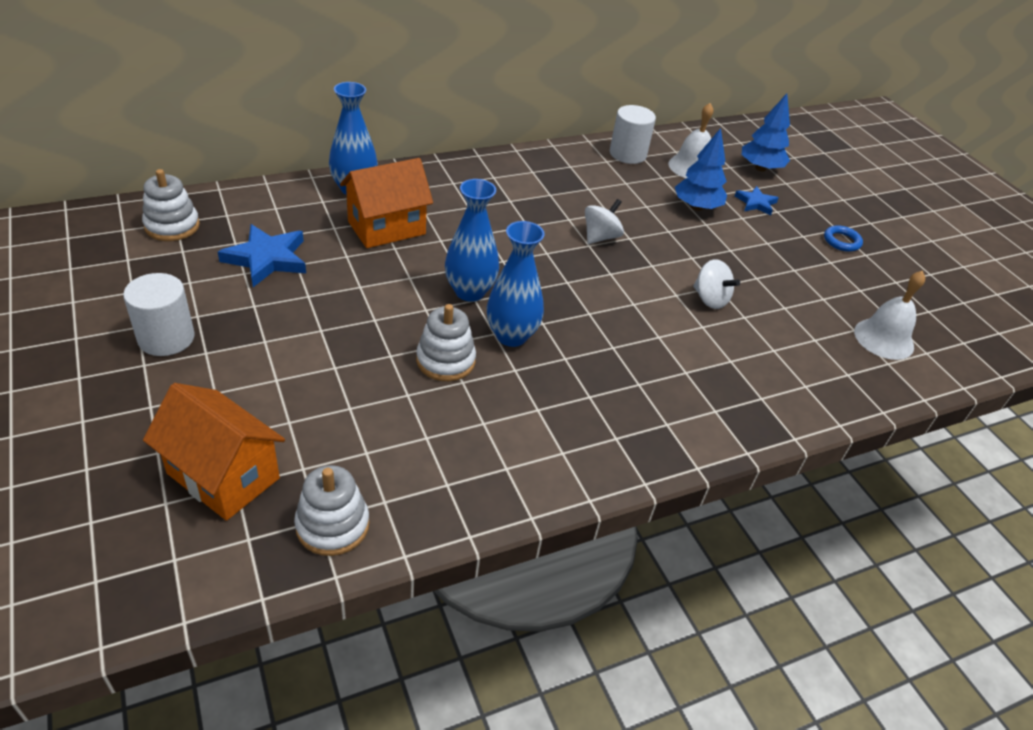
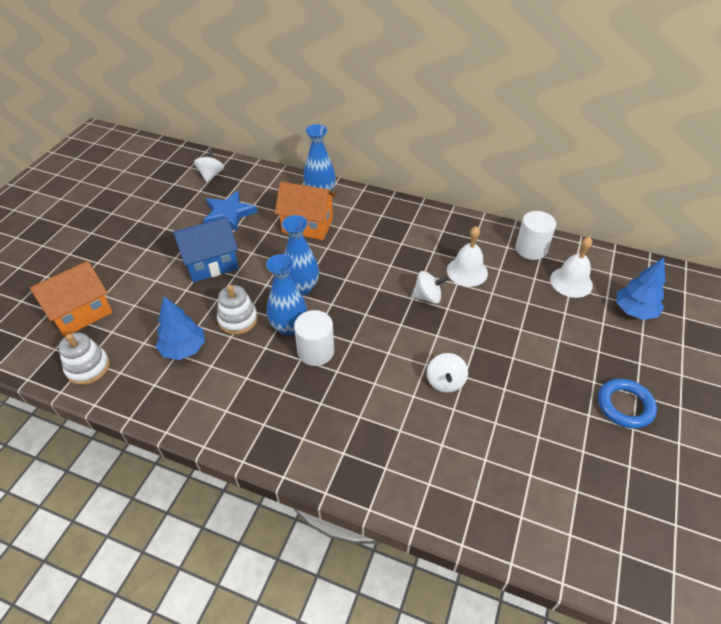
camera: 50 degrees right, 5 degrees up
(166, 338) = (141, 232): white cylinder -> white cylinder (316, 351)
(172, 226) = (211, 175): white stacking toy -> white spinning top
(223, 476) = (81, 313): orange house -> orange house turned 60 degrees clockwise
(327, 323) = (211, 264): none -> blue house
(696, 207) = (531, 313): blue tree -> blue tree (184, 349)
(755, 203) = (588, 335): blue star -> none
(841, 241) = (625, 406): blue ring -> blue ring, size x1.53
(884, 339) = (546, 498): white bell -> white bell (467, 271)

